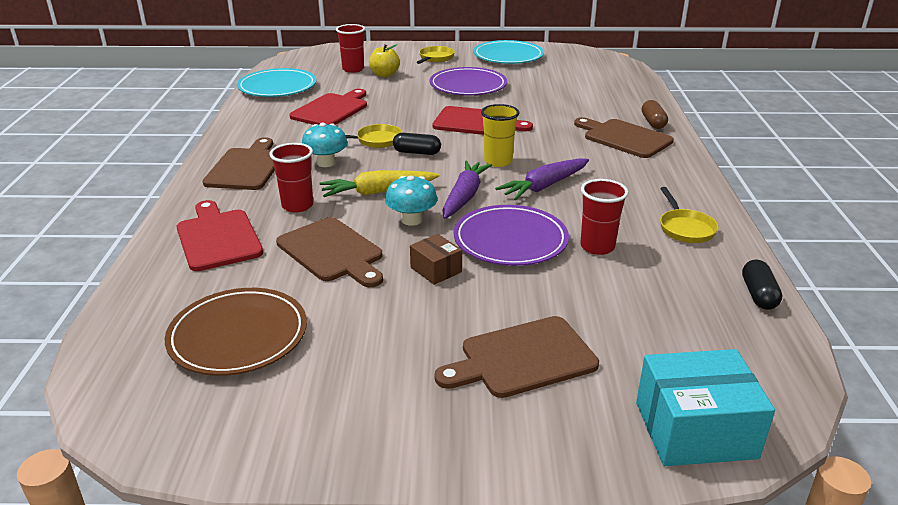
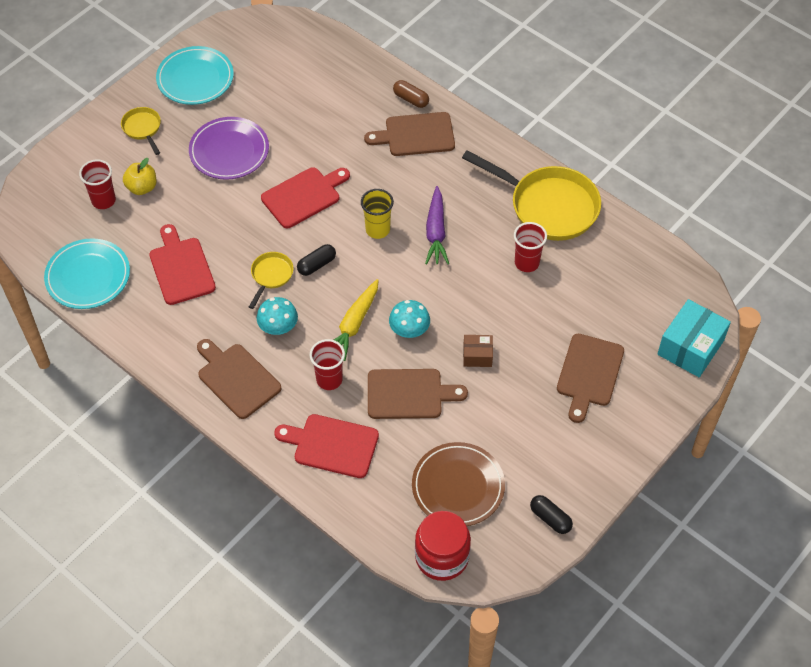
camera: 50 degrees left, 25 degrees up
(117, 371) = (442, 557): none -> red jar
(464, 197) = (407, 283): purple carrot -> none
(510, 240) = (481, 298): purple plate -> none
(685, 228) = (548, 206): yellow pan -> yellow pan, size x2.13
(758, 295) = (631, 234): black capsule -> black capsule (550, 518)

